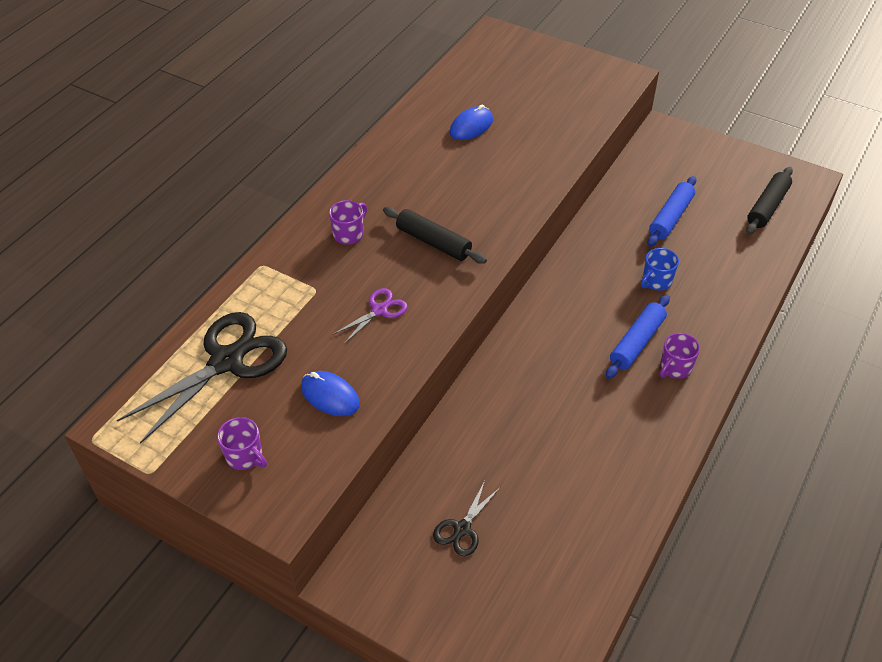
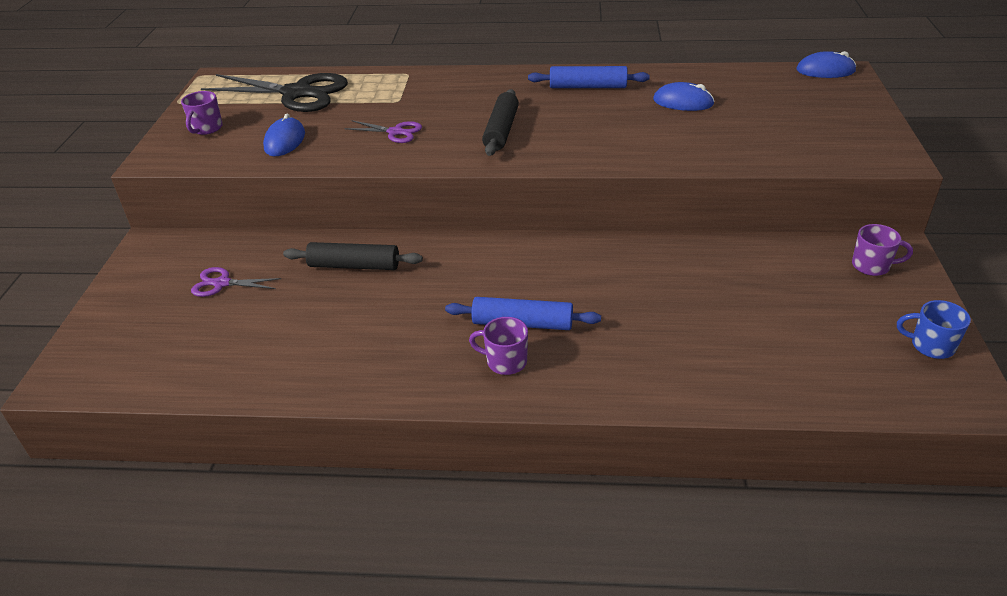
camera: 65 degrees right, 10 degrees down
(349, 234) = (475, 94): purple mug -> purple mug (872, 266)
(462, 529) = (222, 283): black scissors -> purple scissors
(483, 40) = (825, 70): none -> blue mouse
(656, 281) = (629, 312): blue mug -> blue mug (930, 346)
(670, 217) = (747, 295): blue rolling pin -> blue rolling pin (588, 87)
(767, 207) = (863, 371): black rolling pin -> black rolling pin (354, 266)

